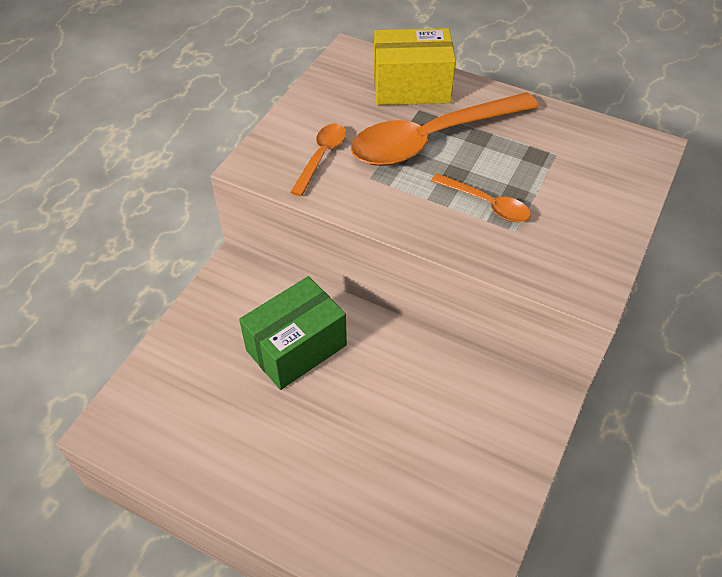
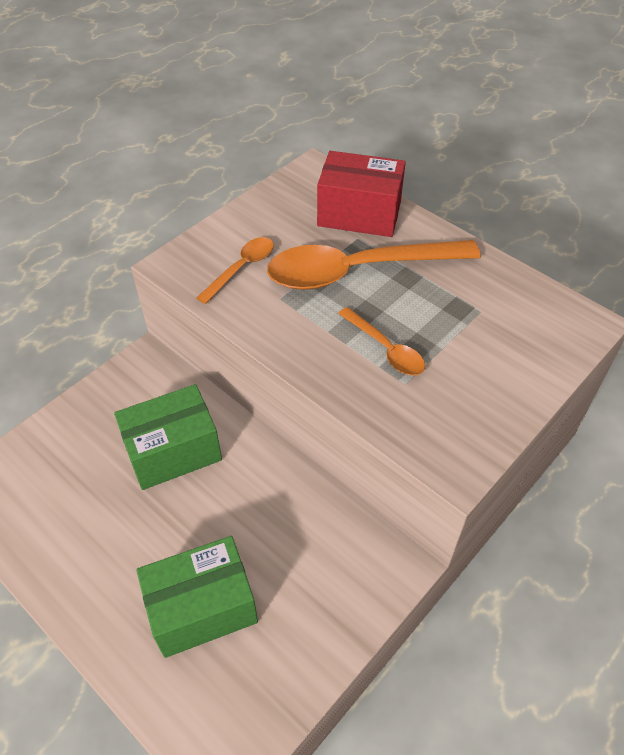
camera: 15 degrees right, 0 degrees up
(381, 482) = (202, 608): none -> green box
(411, 87) = (359, 214): yellow box -> red box

